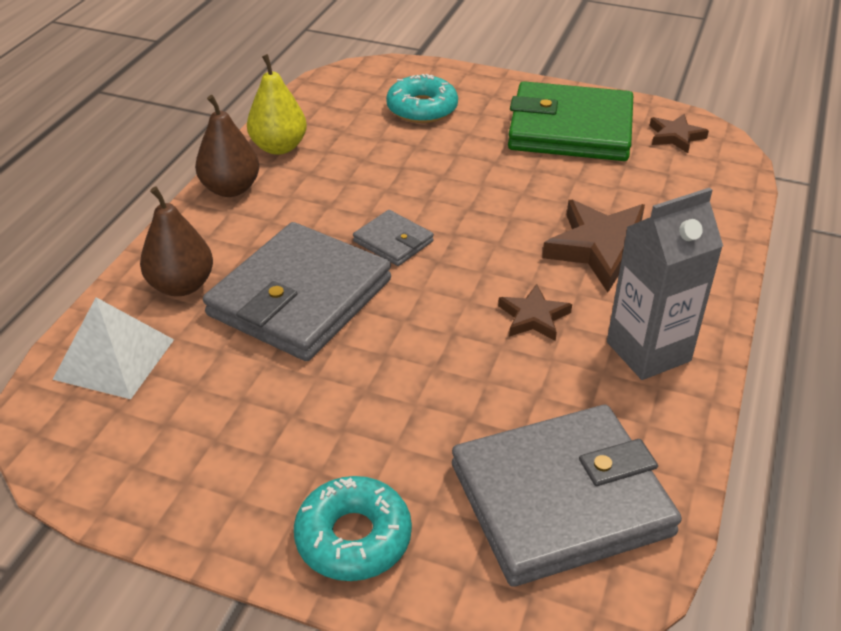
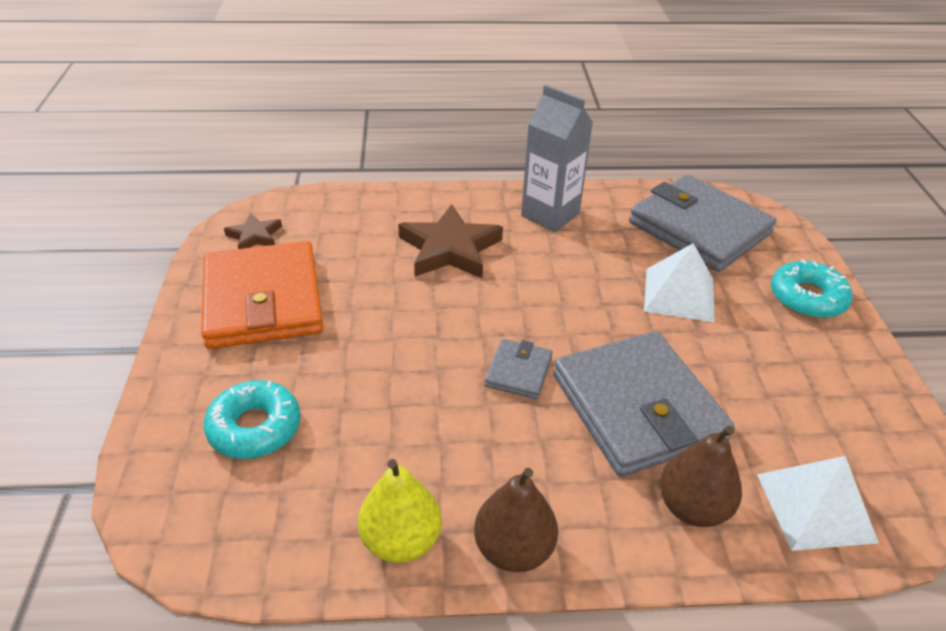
camera: 115 degrees left, 0 degrees up
(300, 297) = (637, 407): grey wallet -> grey wallet turned 60 degrees clockwise
(433, 404) = (679, 294): none -> white pyramid
(533, 317) = (555, 268): brown star -> none
(570, 129) = (263, 300): green wallet -> orange wallet

